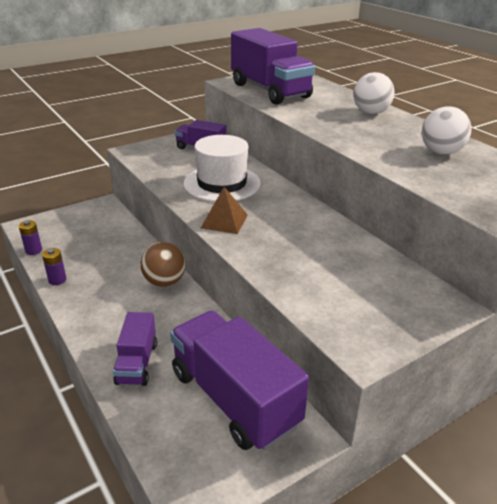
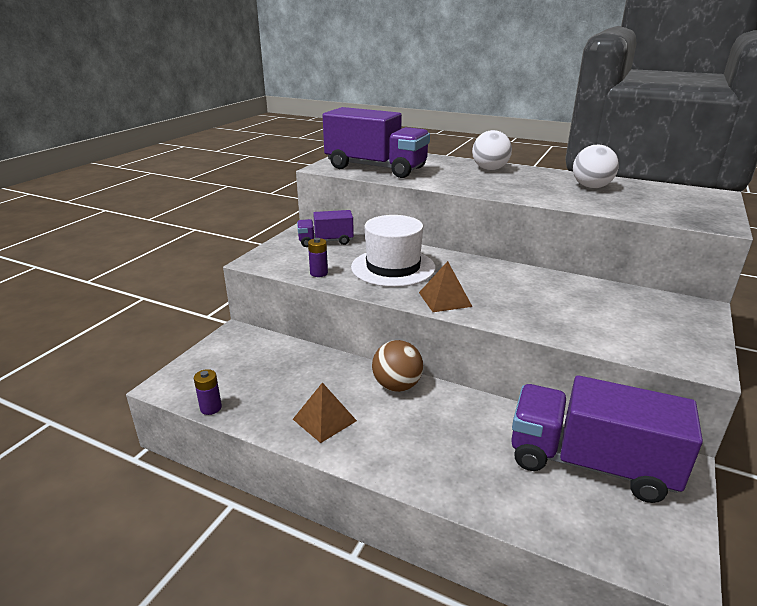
camera: 30 degrees left, 5 degrees down
(57, 280) = (280, 428): purple battery -> purple battery (319, 273)
(89, 286) = (324, 420): none -> brown pyramid
(137, 363) = (469, 473): purple truck -> none

